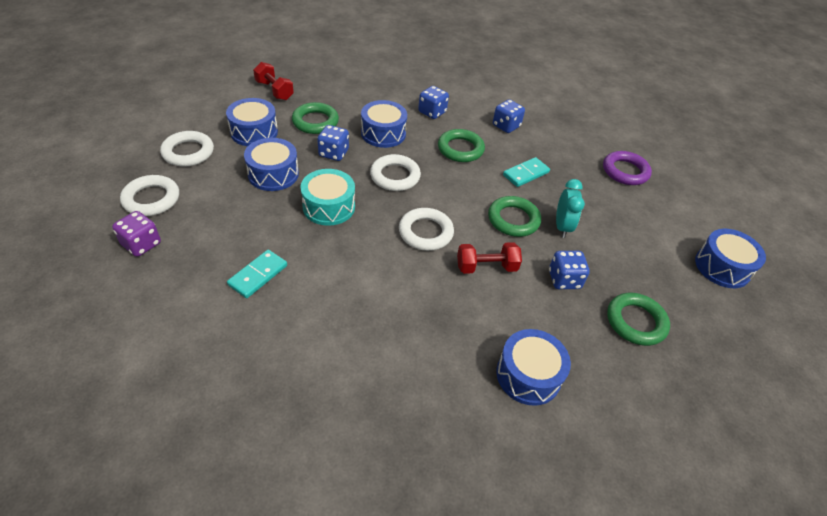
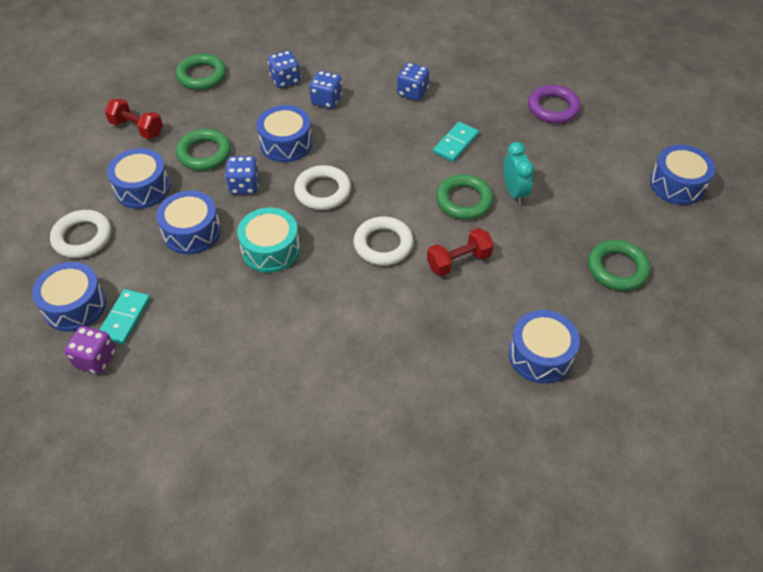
camera: 15 degrees left, 5 degrees up
(151, 199) = (75, 305): white ring -> blue drum
(258, 275) = (237, 349): turquoise domino -> turquoise domino (125, 318)
(460, 149) = (376, 136): green ring -> green ring (202, 75)
(564, 280) = (537, 248): blue dice -> blue dice (285, 80)

